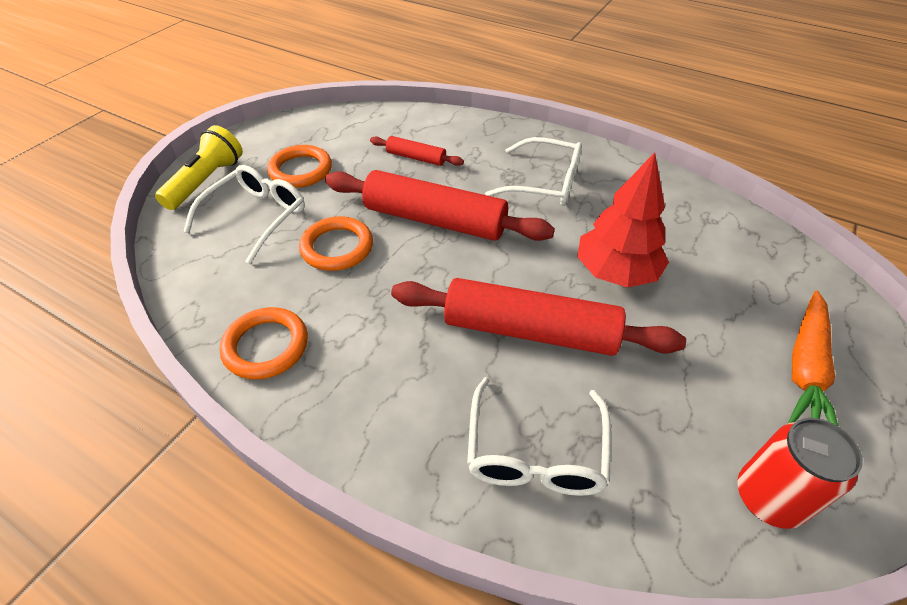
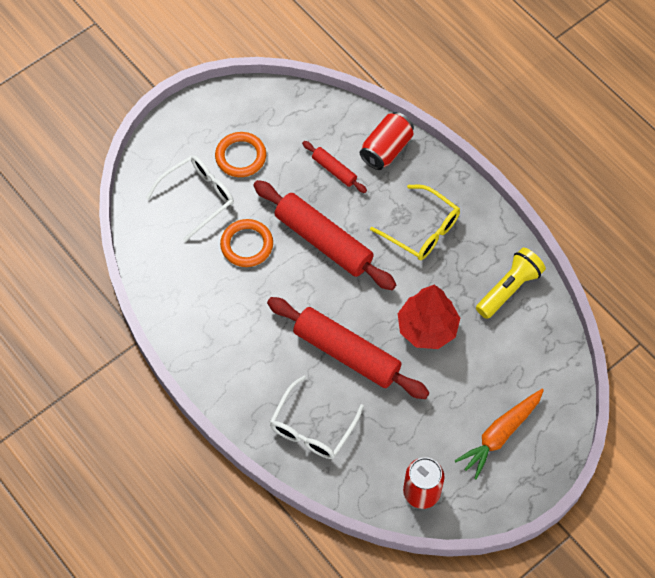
camera: 20 degrees right, 15 degrees up
(206, 181) = (168, 147): yellow flashlight -> yellow flashlight (509, 288)
(266, 346) = (183, 311): orange ring -> none
(464, 131) = (386, 149): none -> red can
(544, 183) = (422, 230): white glasses -> yellow glasses

